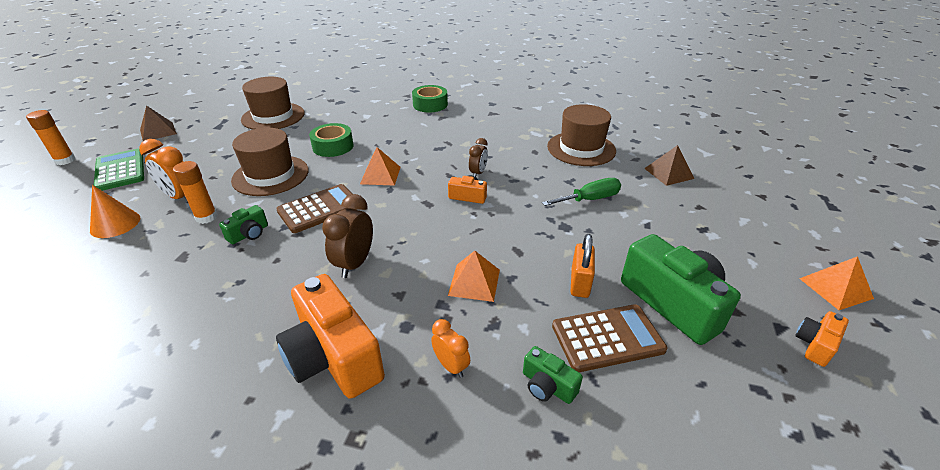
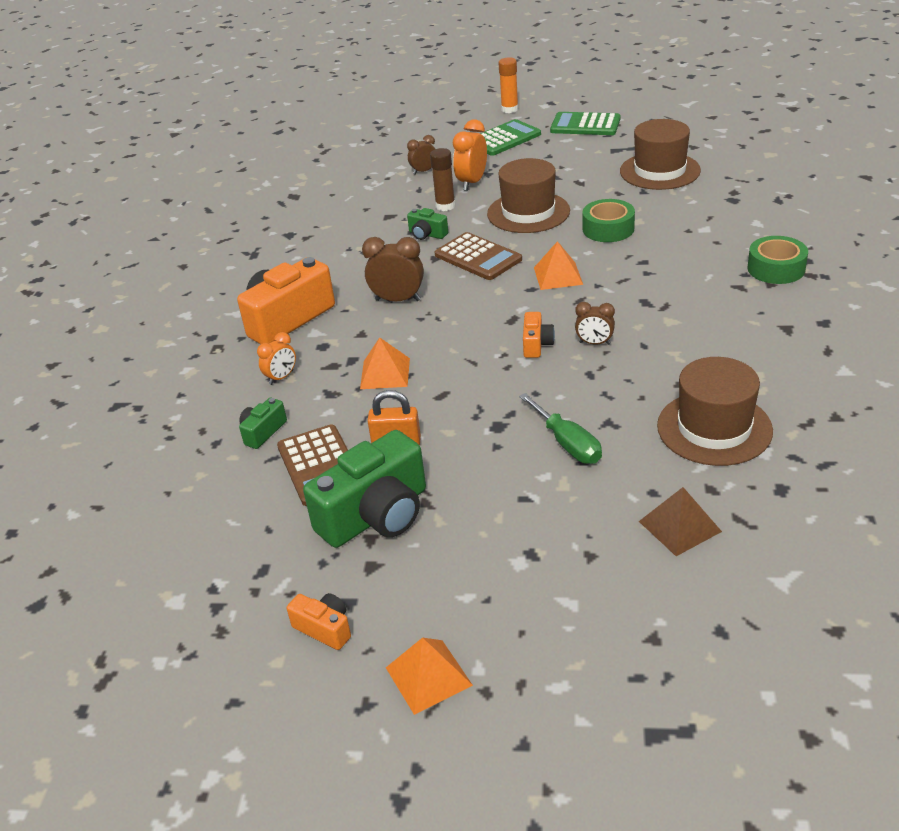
camera: 85 degrees right, 0 degrees up
(115, 224) = (424, 171): orange cone -> brown clock
(158, 131) = (585, 125): brown pyramid -> green calculator
(206, 217) = (445, 206): orange glue stick -> brown glue stick

